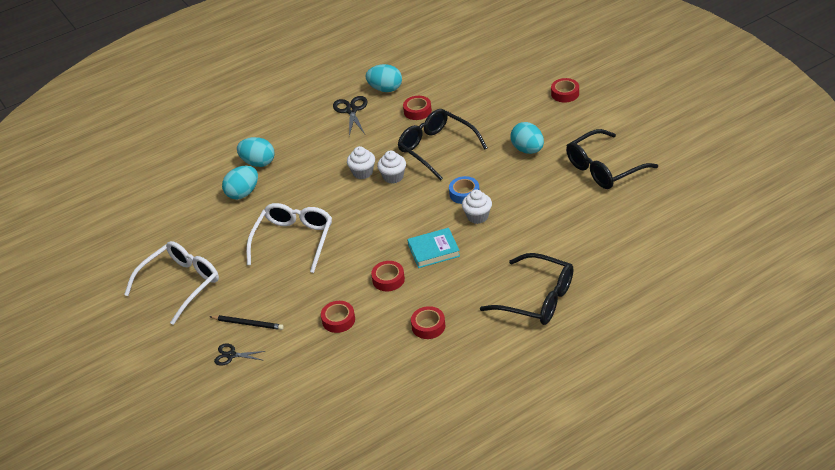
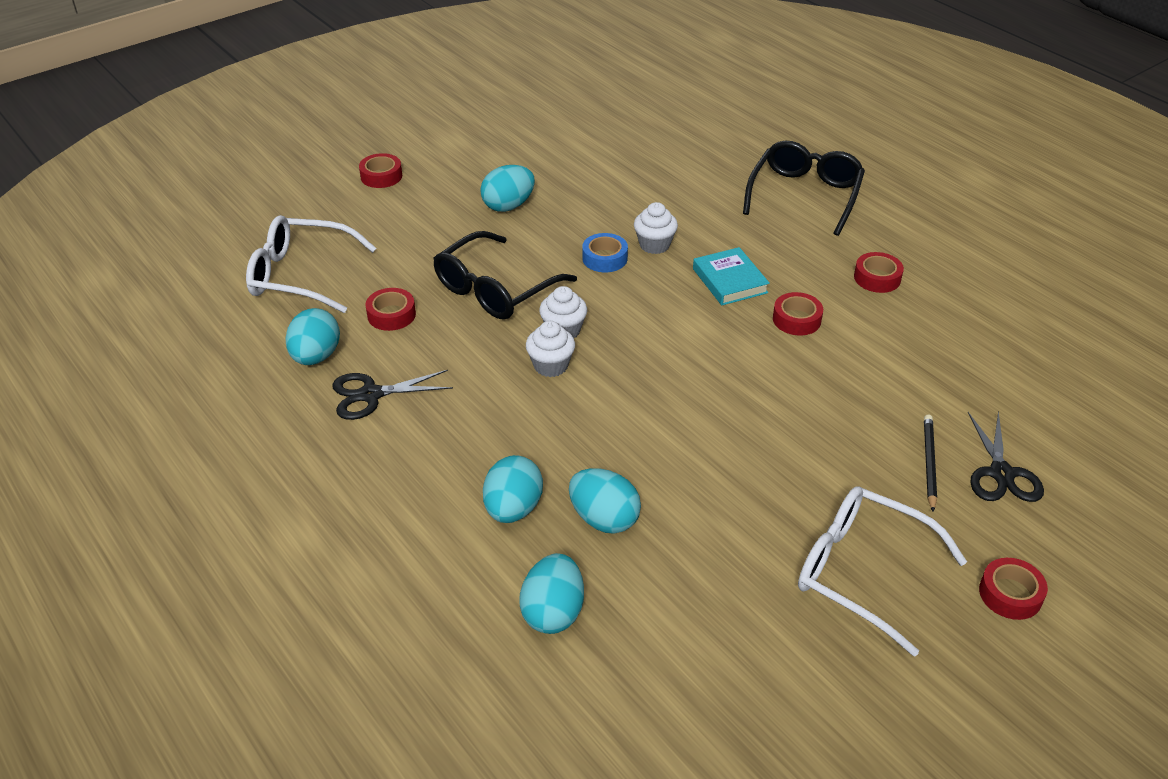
camera: 100 degrees left, 0 degrees up
(192, 177) = (553, 612): none -> turquoise egg
(231, 355) = (1001, 473): black scissors -> black scissors, size x1.53
(293, 240) = (726, 432): white glasses -> white glasses (301, 275)
(338, 320) = (891, 362): red tape -> red tape (1010, 594)
(604, 168) = (554, 147): black glasses -> none

